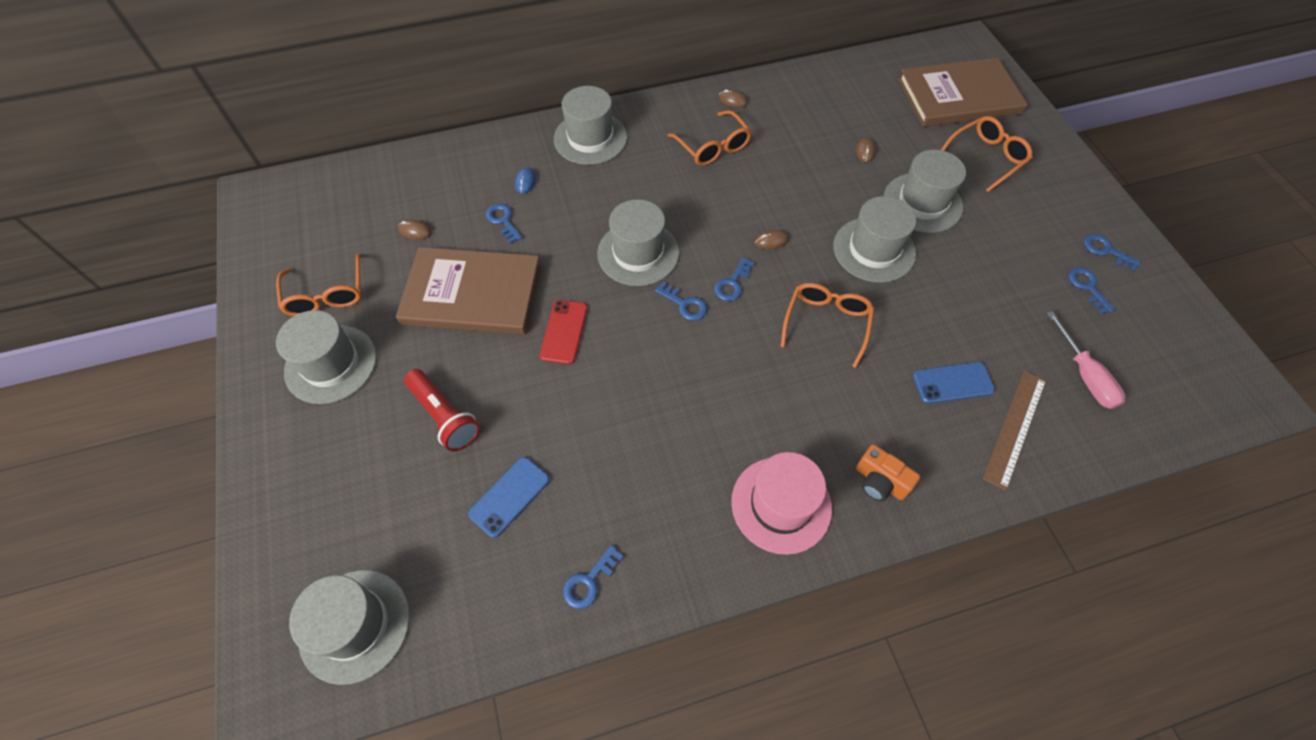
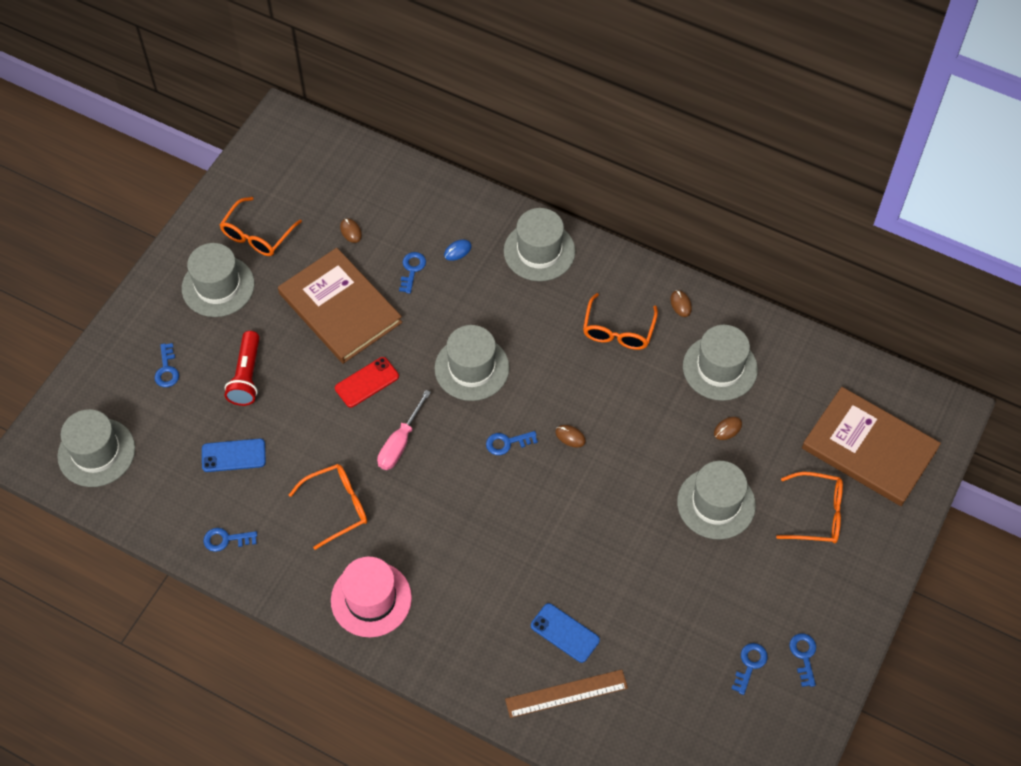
camera: 45 degrees right, 0 degrees up
(684, 304) = (460, 429): blue key -> blue key (167, 369)
(826, 323) = (534, 523): orange glasses -> orange glasses (337, 506)
(874, 250) = (633, 505): grey hat -> grey hat (720, 368)
(880, 481) = (442, 642): orange camera -> none
(1084, 375) = (659, 710): pink screwdriver -> pink screwdriver (400, 443)

